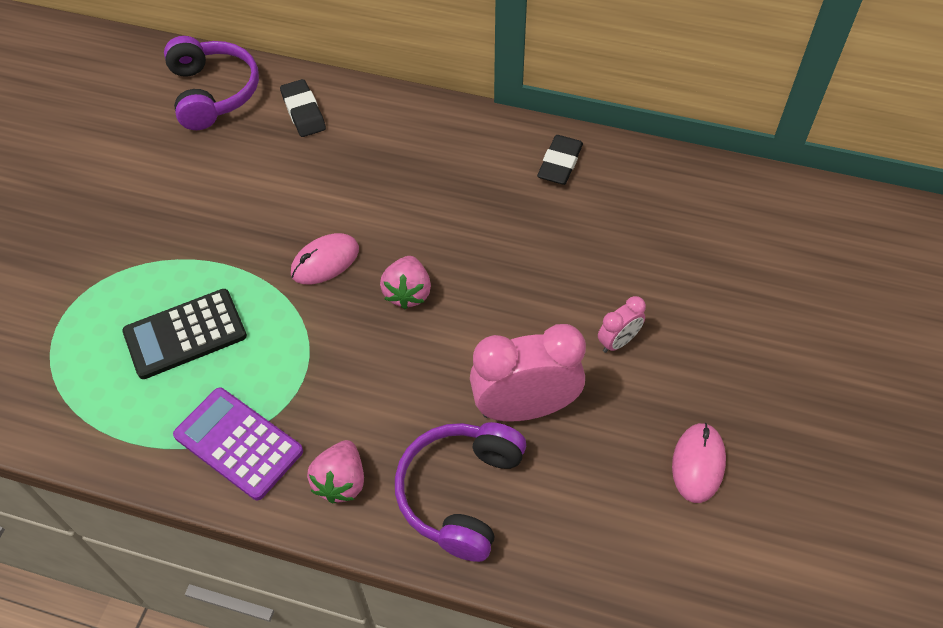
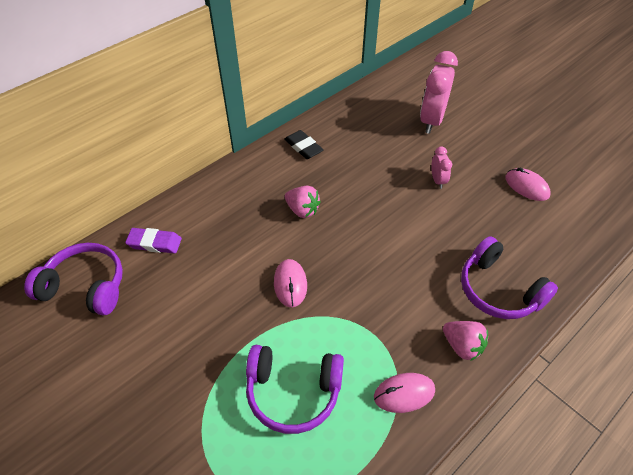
camera: 60 degrees left, 5 degrees down
(185, 334) = (293, 391): black calculator -> purple headphones
(238, 443) = (404, 393): purple calculator -> pink mouse
(303, 112) = (154, 243): black eraser -> purple eraser
(408, 293) = (345, 253): pink strawberry -> pink strawberry (302, 210)
(525, 408) = (457, 237): pink clock -> pink clock (431, 121)

